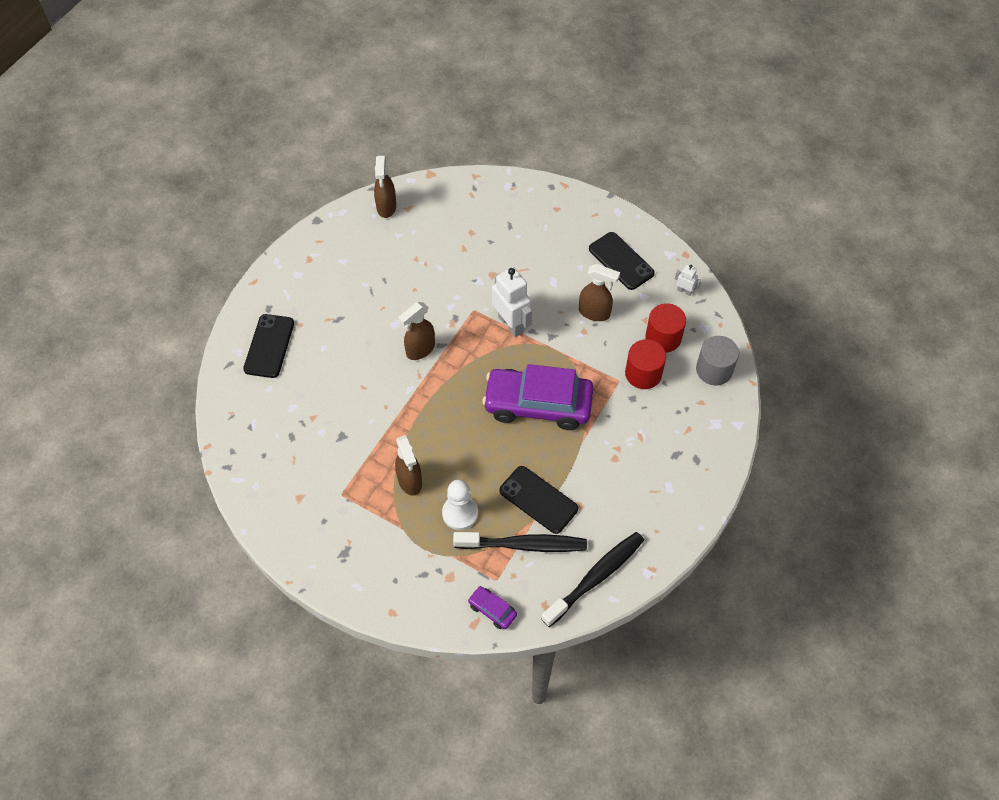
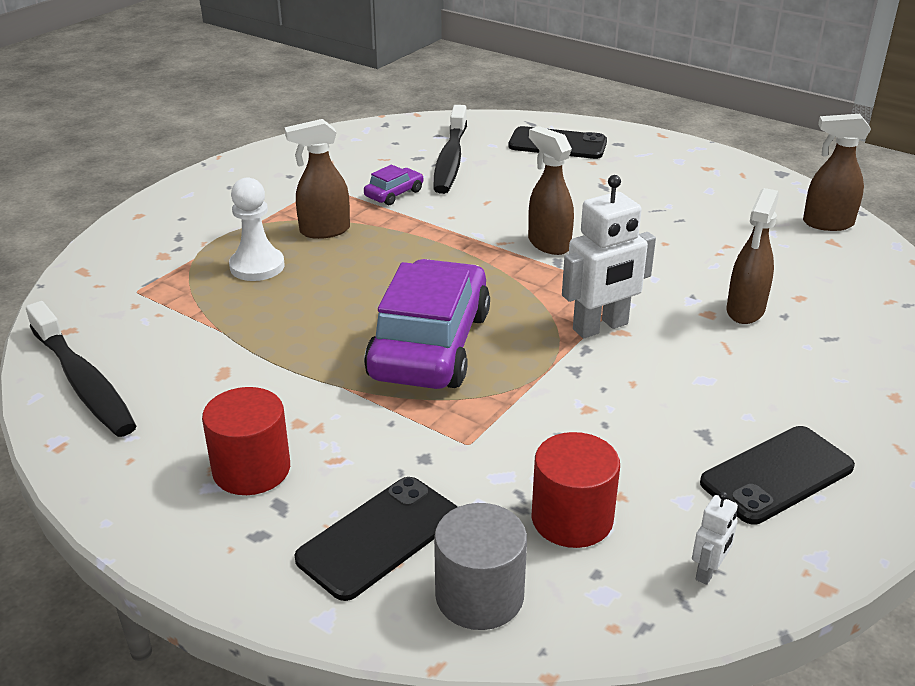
camera: 95 degrees right, 25 degrees down
(492, 610) = (92, 285): purple car -> purple car (394, 194)
(524, 545) = (178, 317): black toothbrush -> black toothbrush (450, 160)
(538, 500) = (249, 334): black phone -> black phone (379, 537)
(594, 313) = (632, 425): brown spray bottle -> brown spray bottle (745, 311)
(643, 374) = (481, 478): red cylinder -> red cylinder (251, 469)

